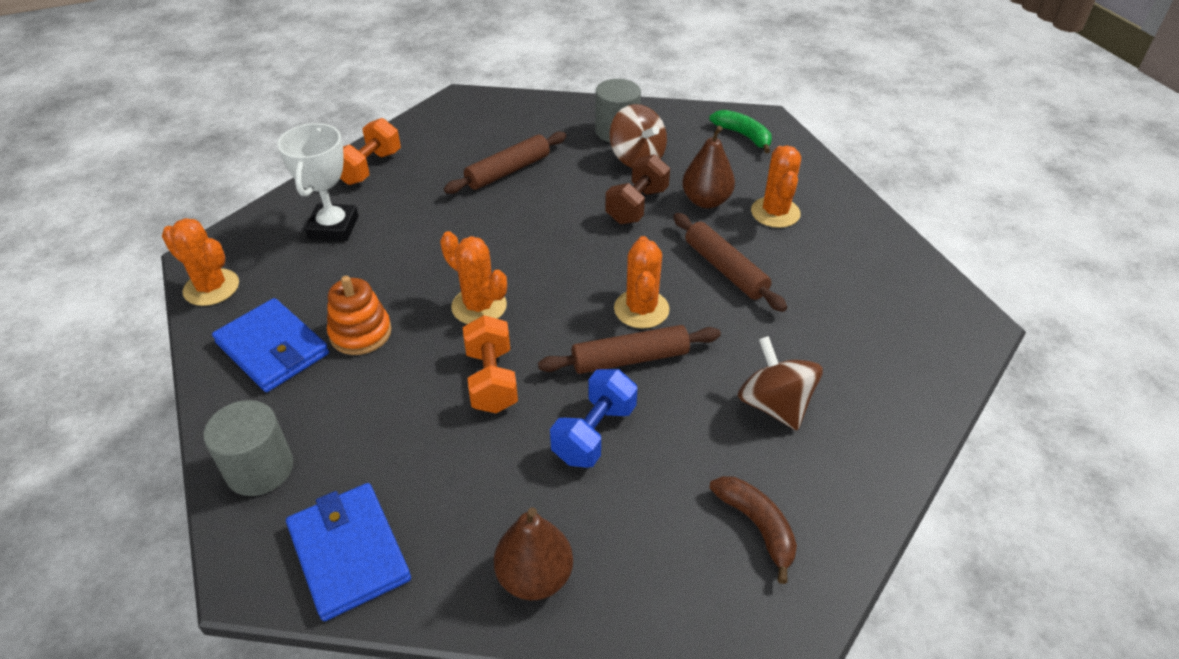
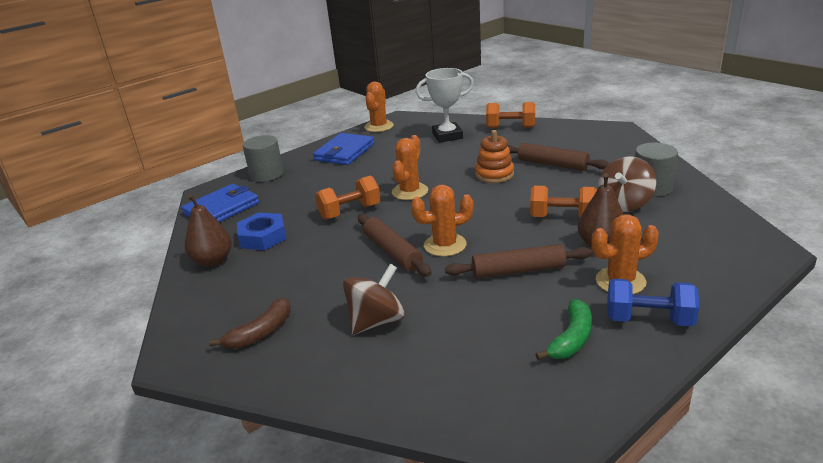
camera: 75 degrees right, 15 degrees down
(360, 333) = (367, 168): orange stacking toy -> orange stacking toy (494, 174)
(498, 499) = (263, 237): none -> blue nut
(594, 433) = (321, 254): blue dumbbell -> blue dumbbell (648, 319)
(637, 206) = (562, 217): brown dumbbell -> orange dumbbell
(725, 269) = (518, 271): brown rolling pin -> brown rolling pin turned 45 degrees clockwise
(743, 136) = (724, 243): green banana -> green banana (571, 339)

